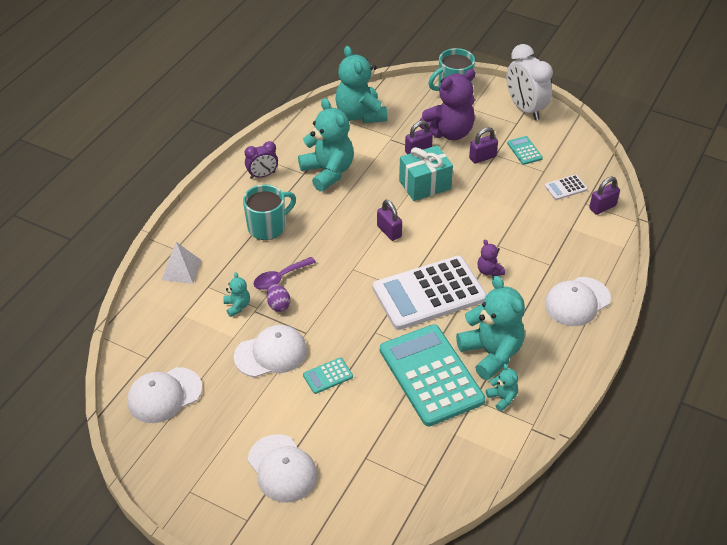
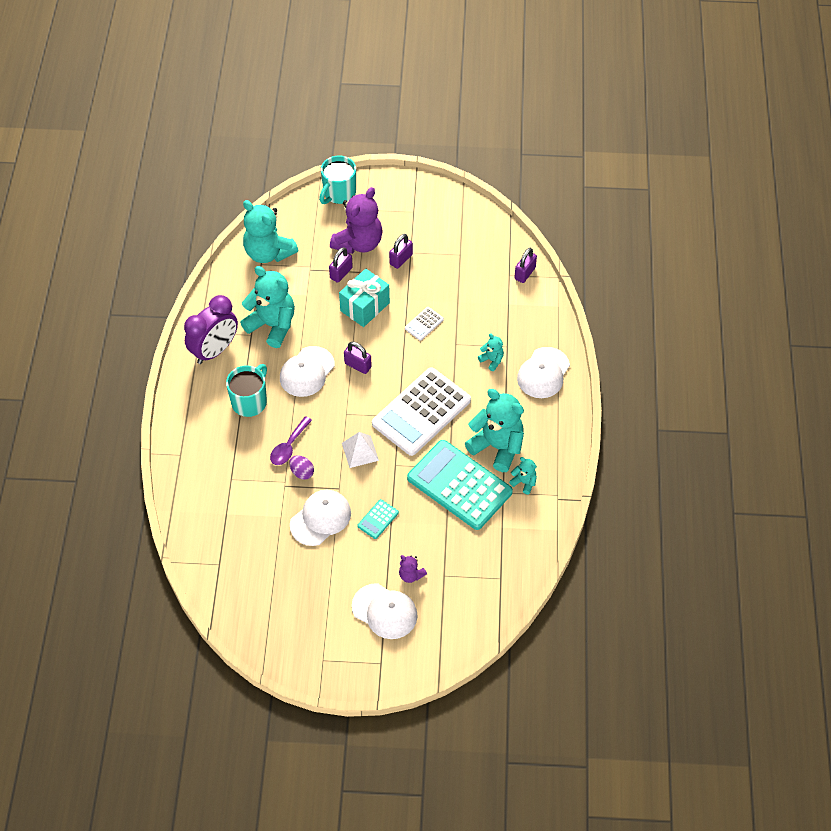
camera: 25 degrees left, 10 degrees up
(164, 395) = (254, 590): white cap -> white cap (307, 372)
(181, 270) = (198, 472): white pyramid -> white pyramid (360, 451)
(237, 306) = (267, 487): turquoise teddy bear -> turquoise teddy bear (492, 360)
(262, 175) = (215, 350): purple clock -> purple clock, size x1.78
(489, 271) = (460, 371): purple teddy bear -> purple teddy bear (411, 575)
(524, 151) = (434, 239): turquoise calculator -> none
(525, 109) = (413, 193): white clock -> none
(565, 187) = (486, 265): white calculator -> white calculator (424, 324)

